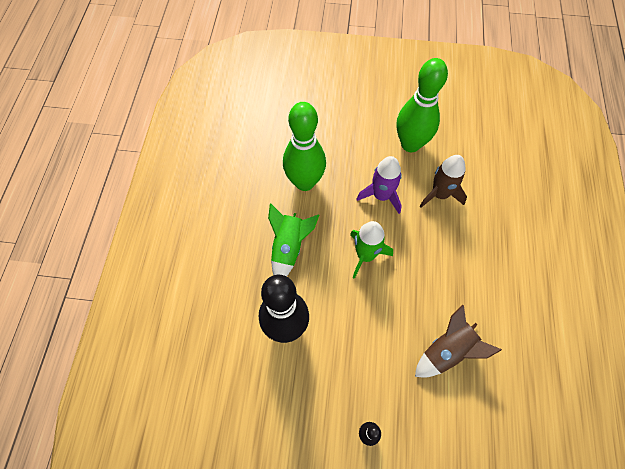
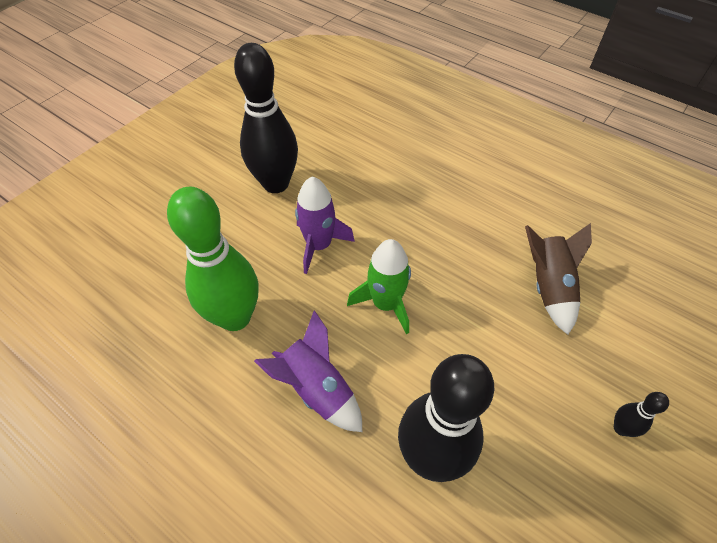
camera: 60 degrees left, 10 degrees down
(289, 248) = (317, 389): green rocket -> purple rocket
(410, 144) = (276, 184): green bowling pin -> black bowling pin
(440, 194) = (358, 192): brown rocket -> none

